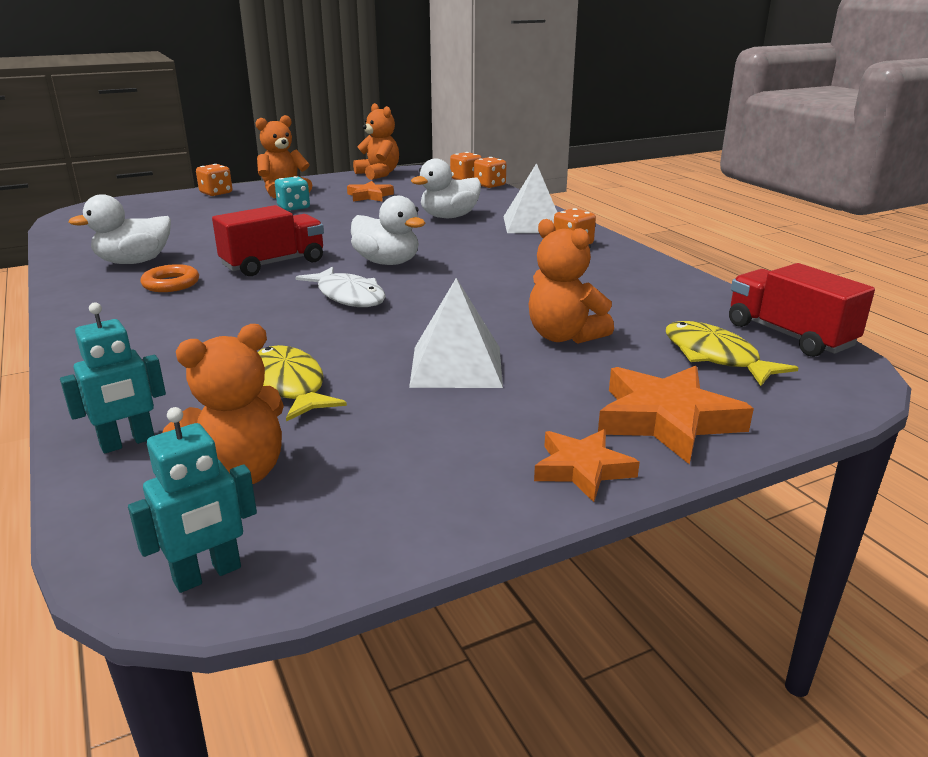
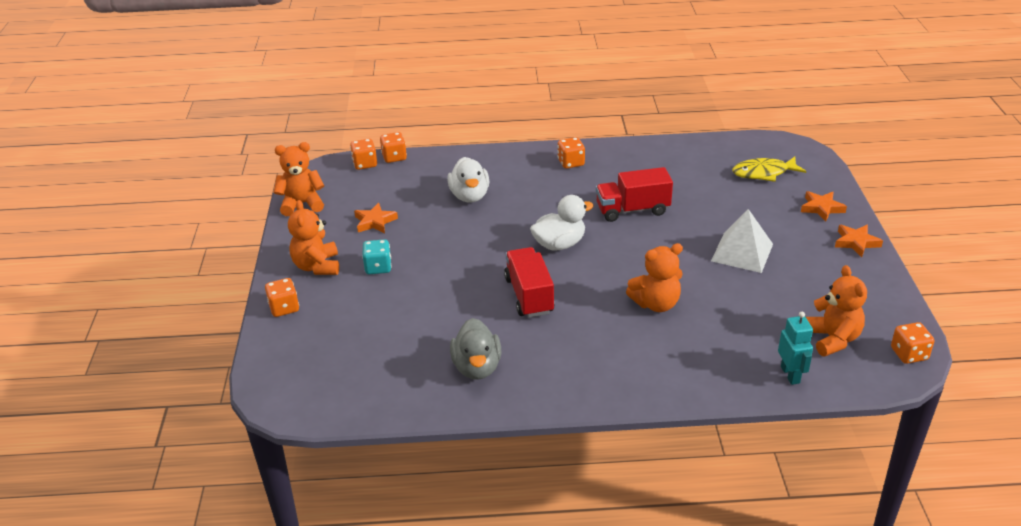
camera: 65 degrees left, 10 degrees up
(134, 262) = (477, 367): white duck -> grey duck
(171, 284) = (544, 349): orange ring -> none
(207, 575) = (909, 354): turquoise robot -> orange dice
(289, 385) = (743, 313): yellow fish -> none
(348, 296) = (617, 271): white fish -> none
(533, 224) = (516, 165): white pyramid -> none
(564, 336) = (719, 209): orange teddy bear -> orange teddy bear (656, 304)
(666, 420) = (821, 208): orange star -> orange star, size x0.62
(789, 335) = (749, 144): red truck -> red truck (632, 210)

